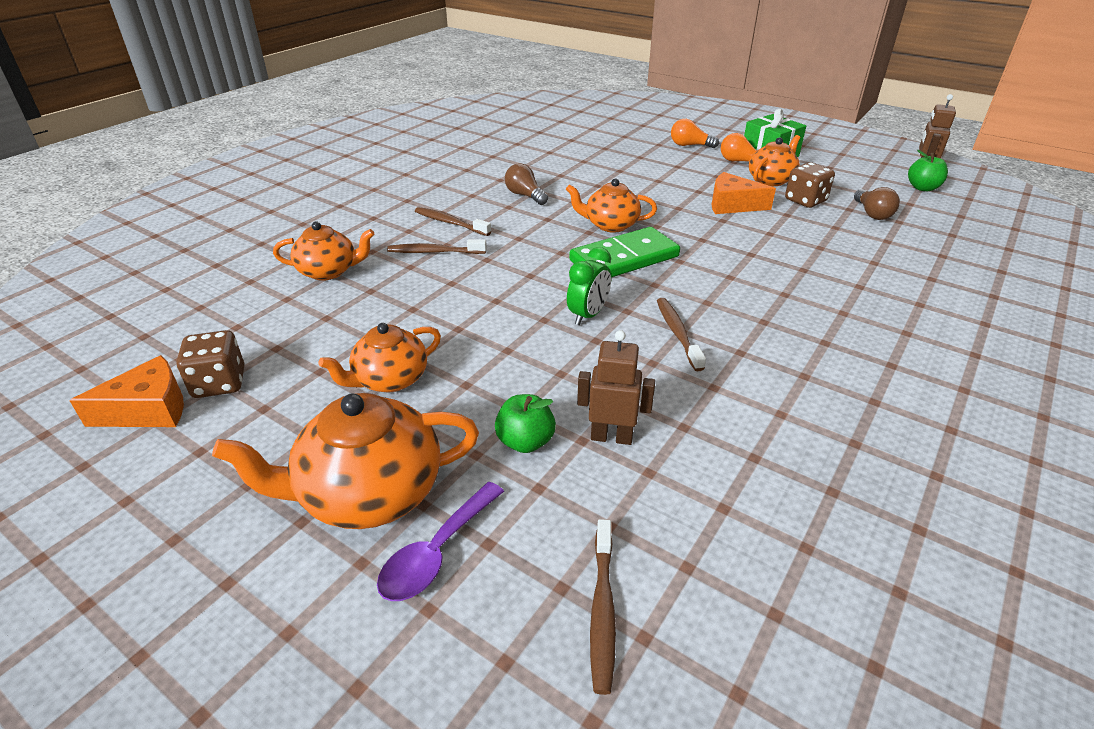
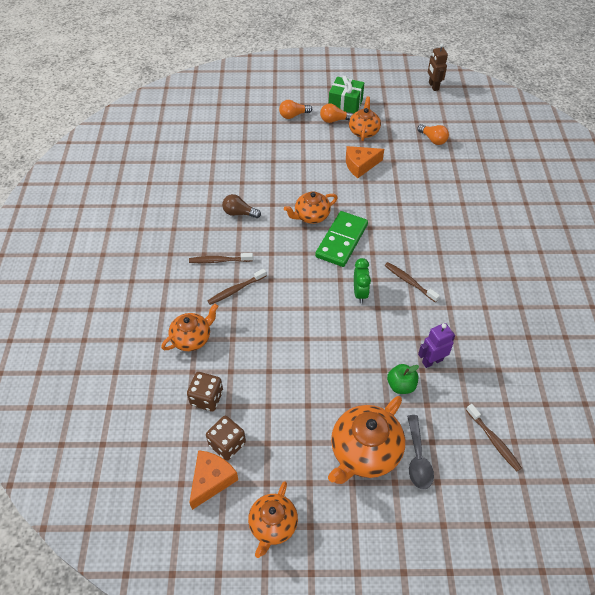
camera: 35 degrees left, 15 degrees up
(390, 379) = (308, 389): orange teapot -> orange teapot (273, 525)
(436, 552) = (418, 458): purple spoon -> grey spoon
(611, 437) = (432, 361): brown robot -> purple robot
(805, 200) = (394, 143): brown dice -> brown dice (207, 398)
(872, 214) = (433, 139): brown light bulb -> orange light bulb
(922, 188) = (442, 103): green apple -> none

